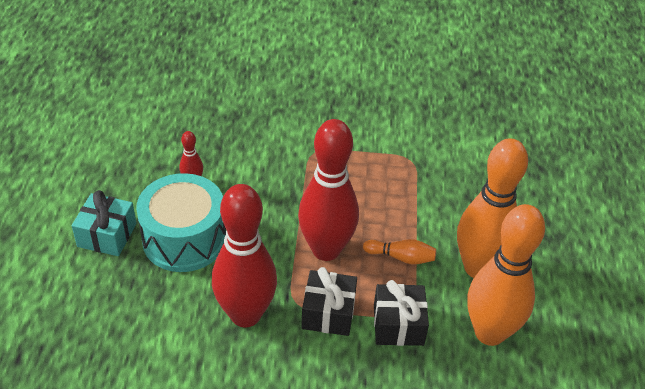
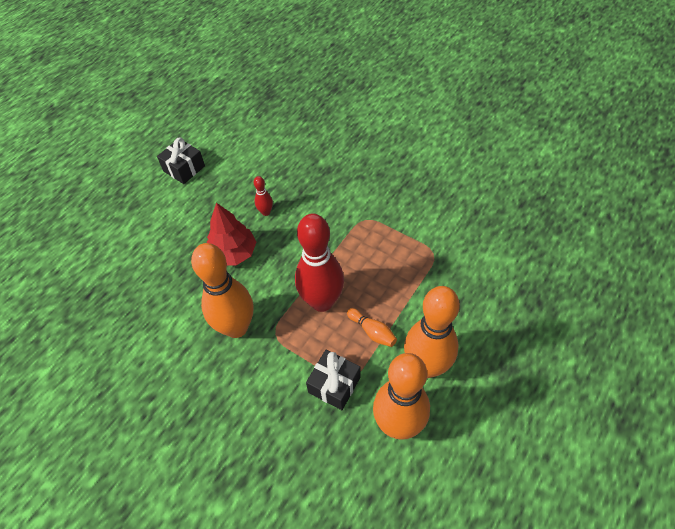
camera: 35 degrees right, 10 degrees up
(107, 235) = (189, 230): turquoise gift -> none
(184, 239) = (234, 253): turquoise drum -> red tree
(245, 314) = (236, 327): red bowling pin -> orange bowling pin
(328, 313) = (291, 352): black gift -> black gift (184, 168)

